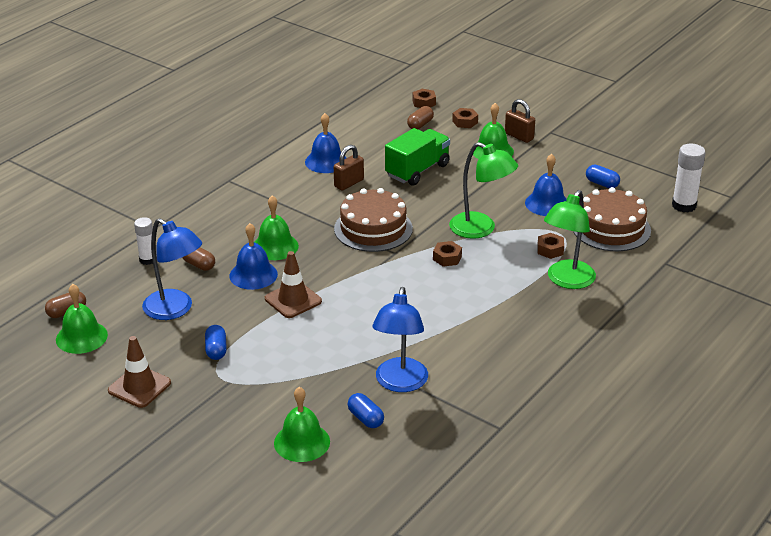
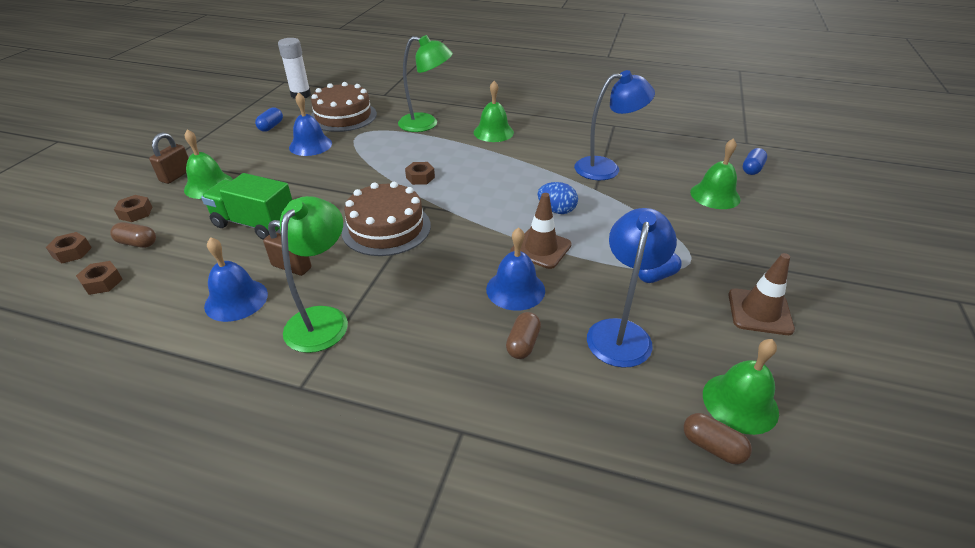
camera: 110 degrees left, 5 degrees up
(147, 260) = (541, 403): white glue stick -> none
(275, 246) = (451, 289): green bell -> green bell (493, 132)
(342, 325) = (556, 210): none -> blue egg
(365, 418) = (659, 174): blue capsule -> blue capsule (752, 169)
(480, 229) = (365, 169): green lamp -> green lamp (323, 319)
(550, 250) = (385, 135): brown nut -> brown nut (102, 282)

